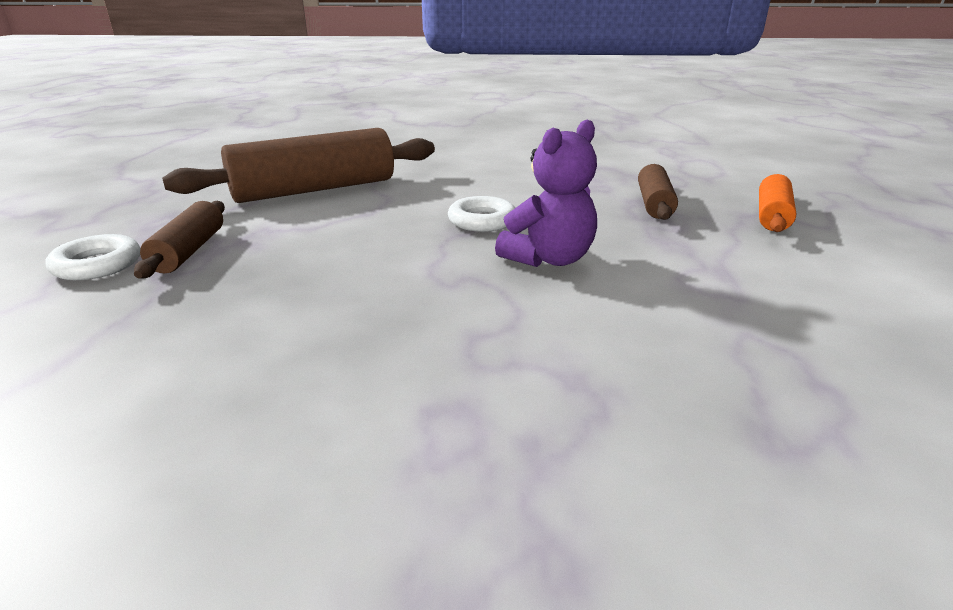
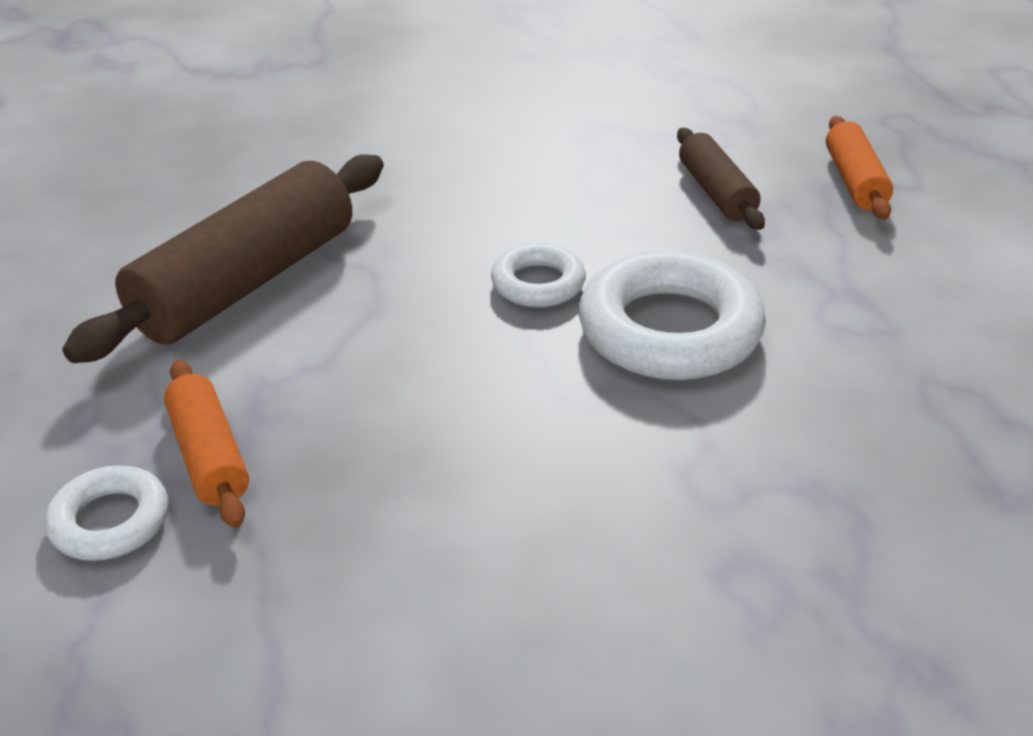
camera: 25 degrees left, 10 degrees up
(189, 251) = (209, 456): brown rolling pin -> orange rolling pin
(549, 259) = (669, 330): purple teddy bear -> white ring

